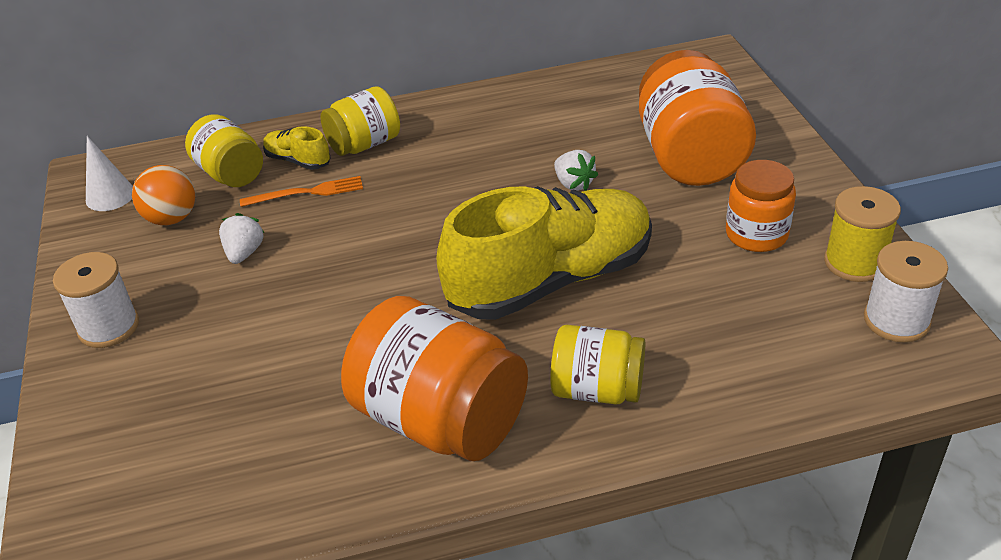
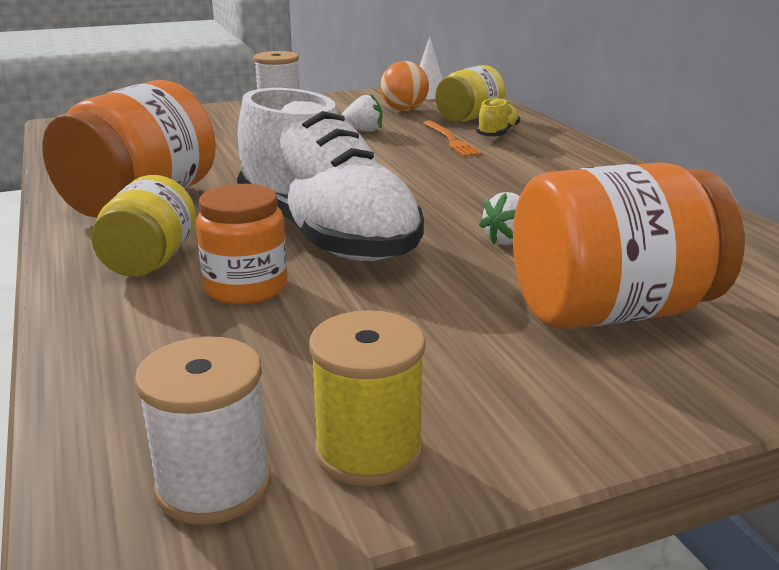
camera: 80 degrees right, 15 degrees down
(364, 144) = (536, 151): yellow jar -> none
(550, 280) = (326, 235): yellow shoe -> white shoe
(756, 234) = (431, 360): orange jar -> orange jar (246, 287)

